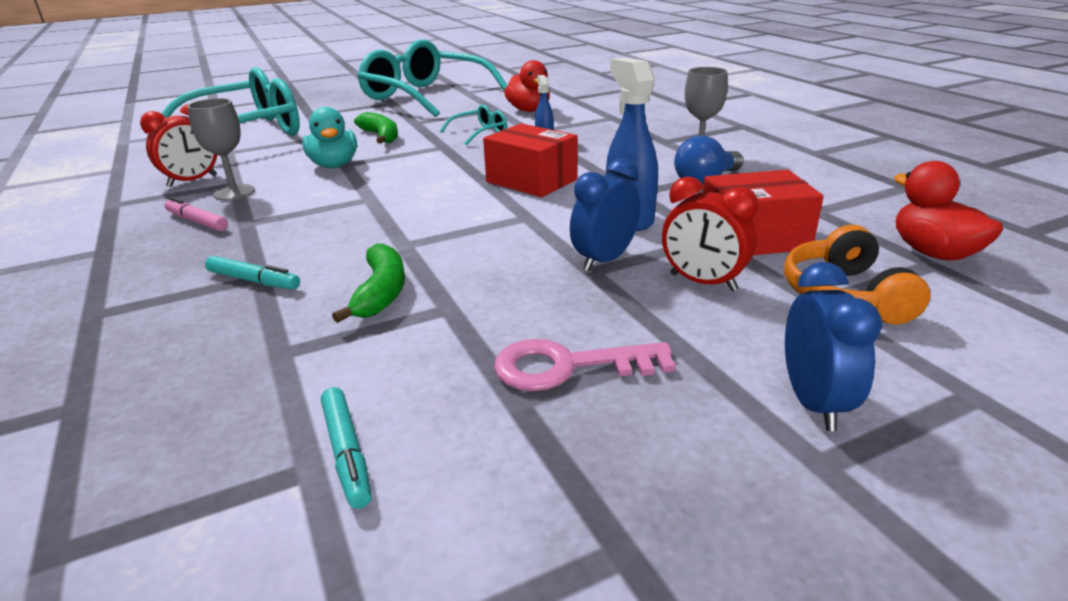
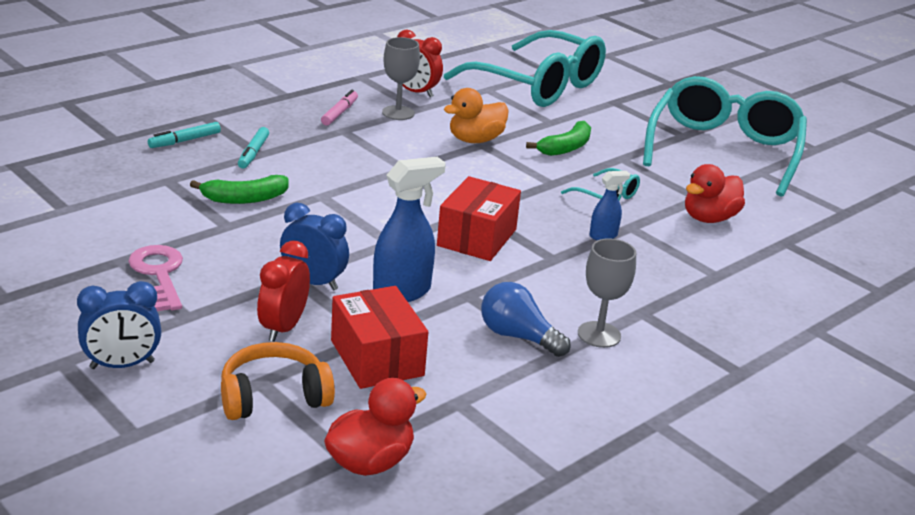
camera: 70 degrees right, 0 degrees up
(334, 165) = (475, 140): turquoise duck -> orange duck
(347, 453) = (76, 216): turquoise marker -> turquoise marker (184, 141)

